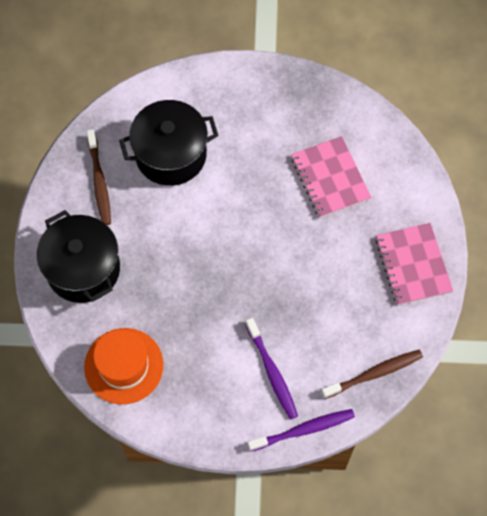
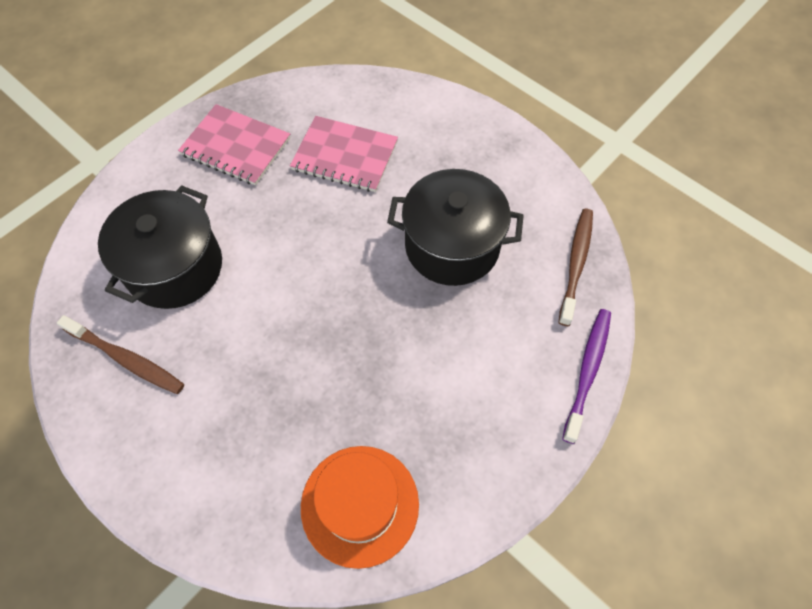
camera: 50 degrees left, 5 degrees down
(83, 269) = (204, 457): black pot -> black pot (452, 246)
(272, 372) = (498, 353): purple toothbrush -> none
(413, 265) = (492, 156): pink notebook -> pink notebook (236, 147)

